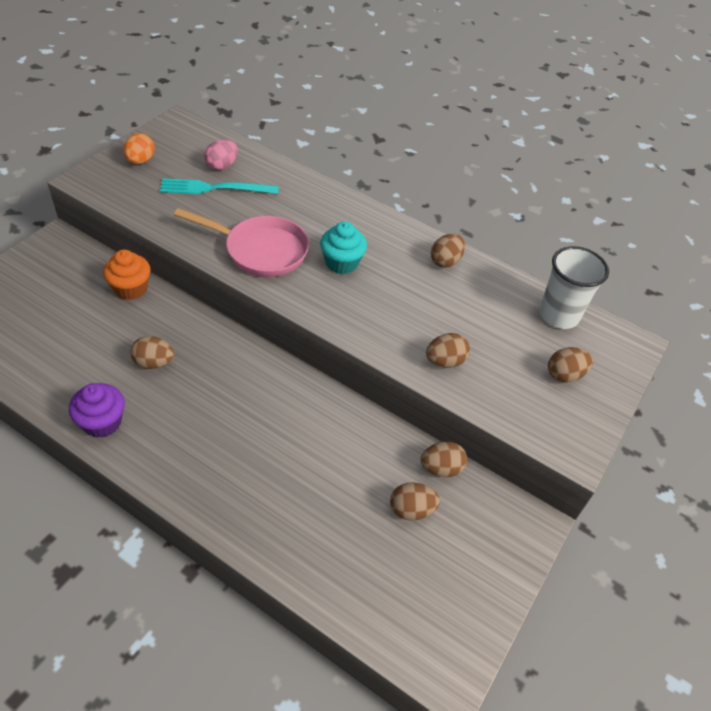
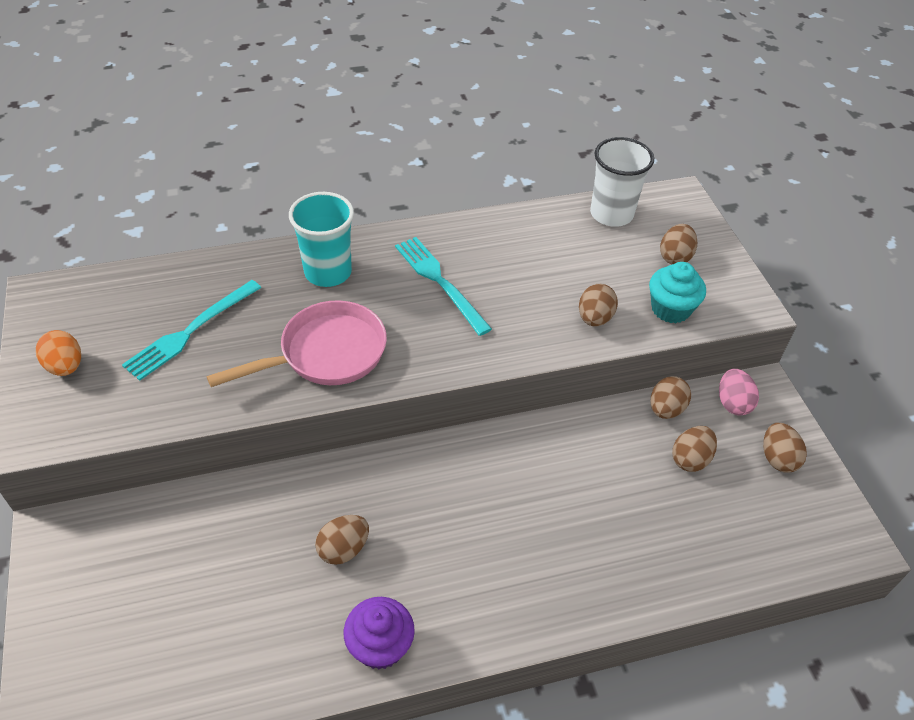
camera: 45 degrees left, 0 degrees up
(131, 289) = (214, 506): orange cupcake -> none
(222, 166) = (163, 304): pink egg -> pink egg (732, 403)
(325, 213) = (328, 272): none -> turquoise cup
(341, 263) = (408, 305): turquoise cupcake -> turquoise cupcake (670, 309)
(379, 266) = (440, 282): none -> turquoise fork
(445, 261) = (481, 236): brown egg -> brown egg (777, 458)

